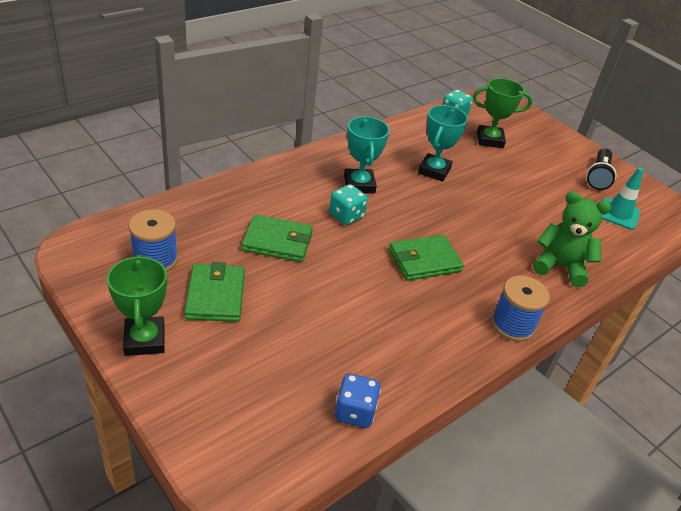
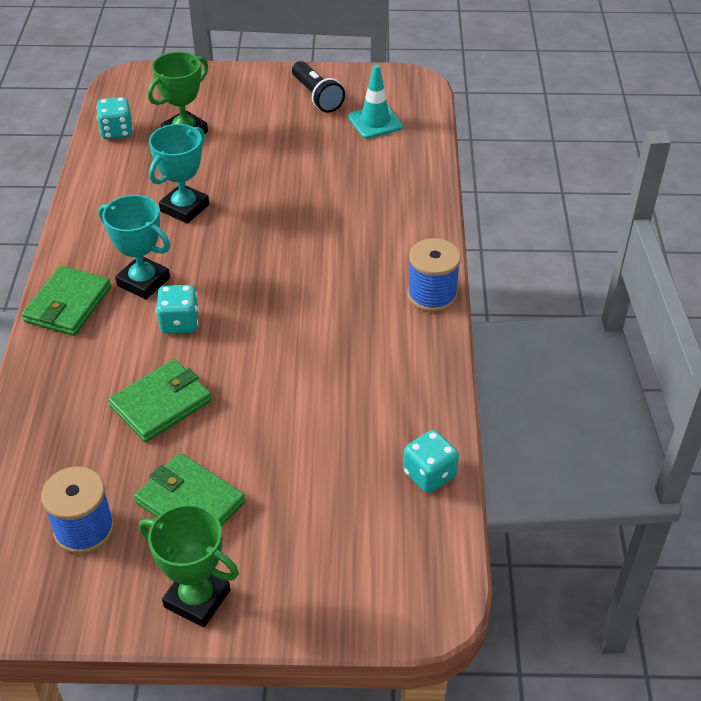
camera: 45 degrees left, 5 degrees up
(355, 412) = (429, 474): blue dice -> turquoise dice
(424, 261) = (300, 303): green wallet -> green wallet (68, 304)
(434, 171) = (184, 208): turquoise trophy -> turquoise trophy turned 60 degrees clockwise
(560, 266) = (397, 211): green teddy bear -> none

